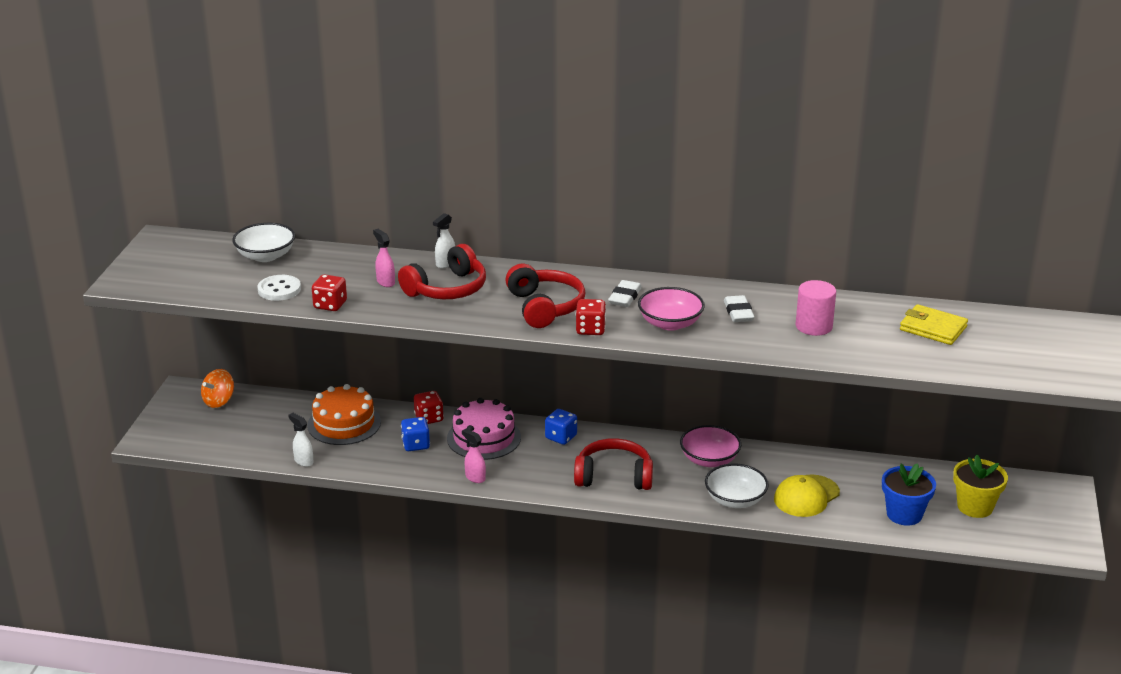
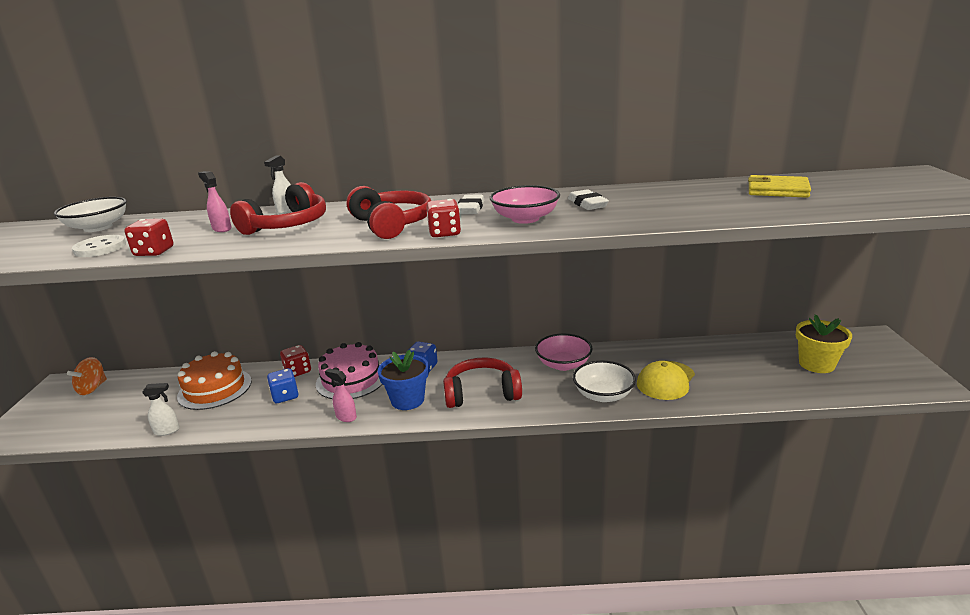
camera: 10 degrees left, 5 degrees down
(303, 461) = (167, 431): white spray bottle -> white spray bottle turned 135 degrees clockwise
(813, 326) = (667, 203): pink cylinder -> none
(904, 514) = (762, 381): blue flower pot -> blue flower pot (407, 400)

